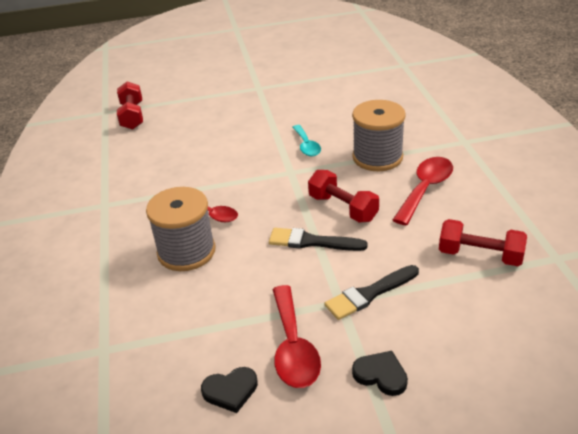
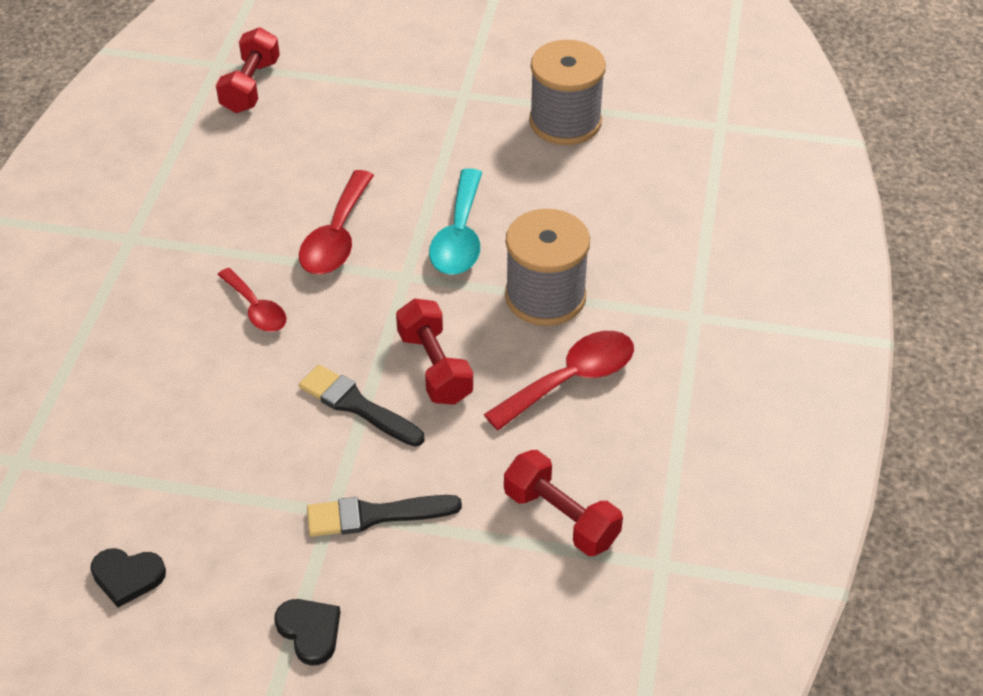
camera: 20 degrees right, 10 degrees up
(186, 252) = (190, 357): grey spool -> grey spool (565, 122)
(293, 347) = (233, 551): red spoon -> red spoon (336, 237)
(306, 146) = (459, 236): turquoise spoon -> turquoise spoon, size x1.54

